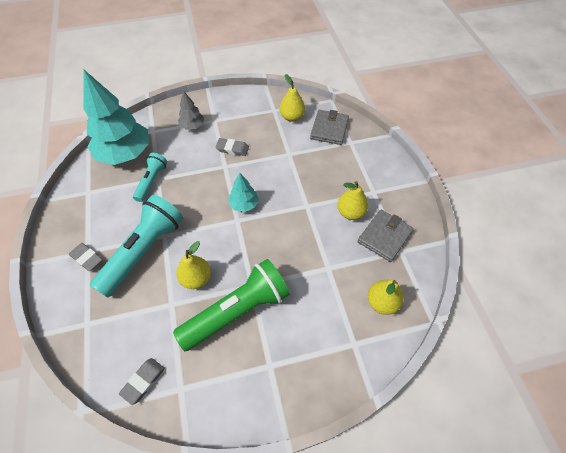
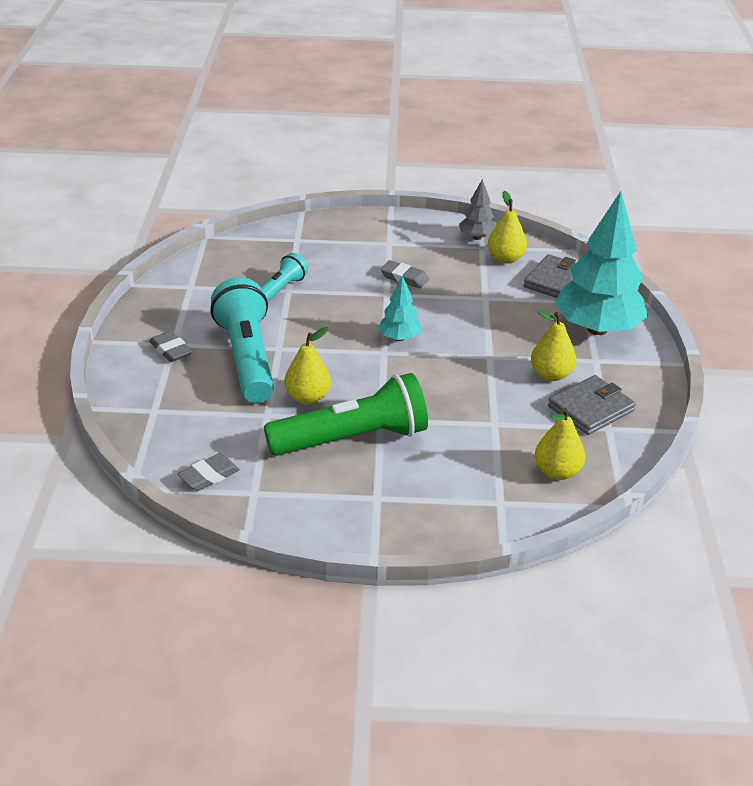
camera: 15 degrees right, 20 degrees down
(125, 154) = (252, 257): turquoise tree -> turquoise tree (597, 329)
(144, 251) = (247, 358): turquoise flashlight -> turquoise flashlight turned 60 degrees counterclockwise
(192, 126) = (355, 244): grey tree -> grey tree (477, 237)

